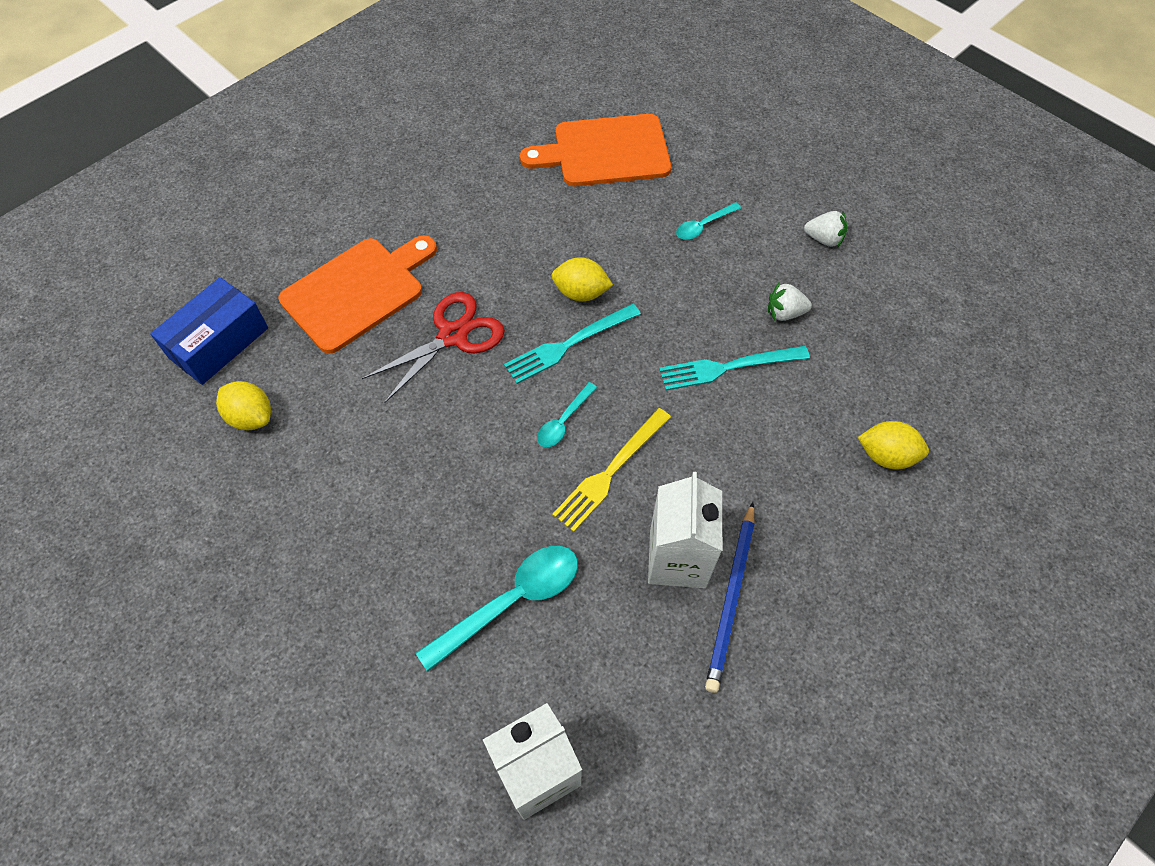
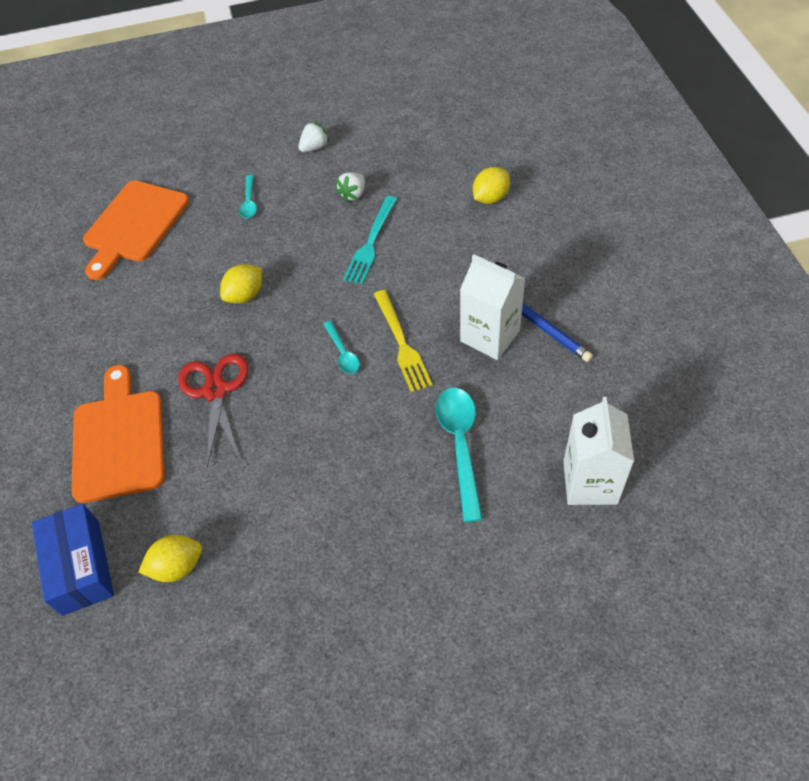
camera: 55 degrees left, 5 degrees down
(568, 344) = (282, 322): turquoise fork -> none

